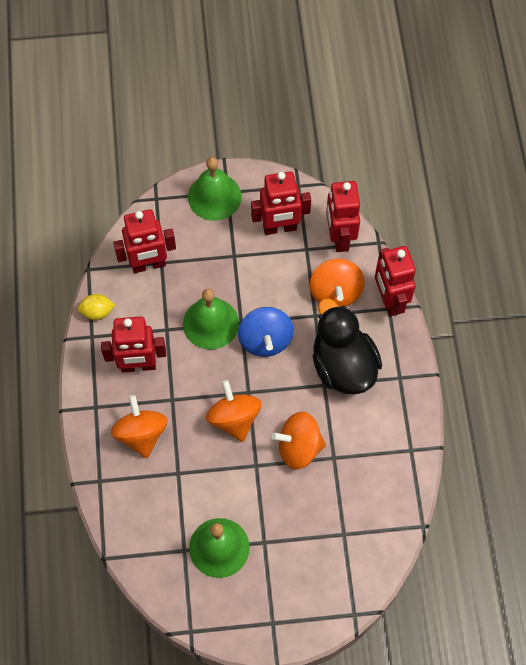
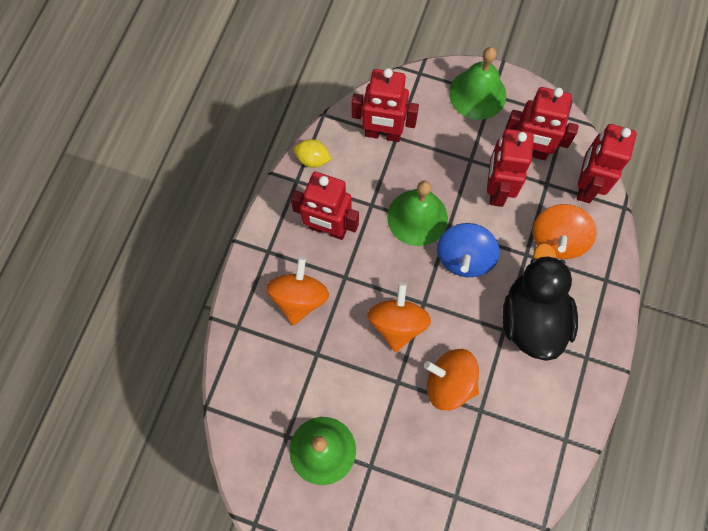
camera: 25 degrees right, 5 degrees up
(389, 301) = (610, 272): red robot -> red robot (497, 189)

